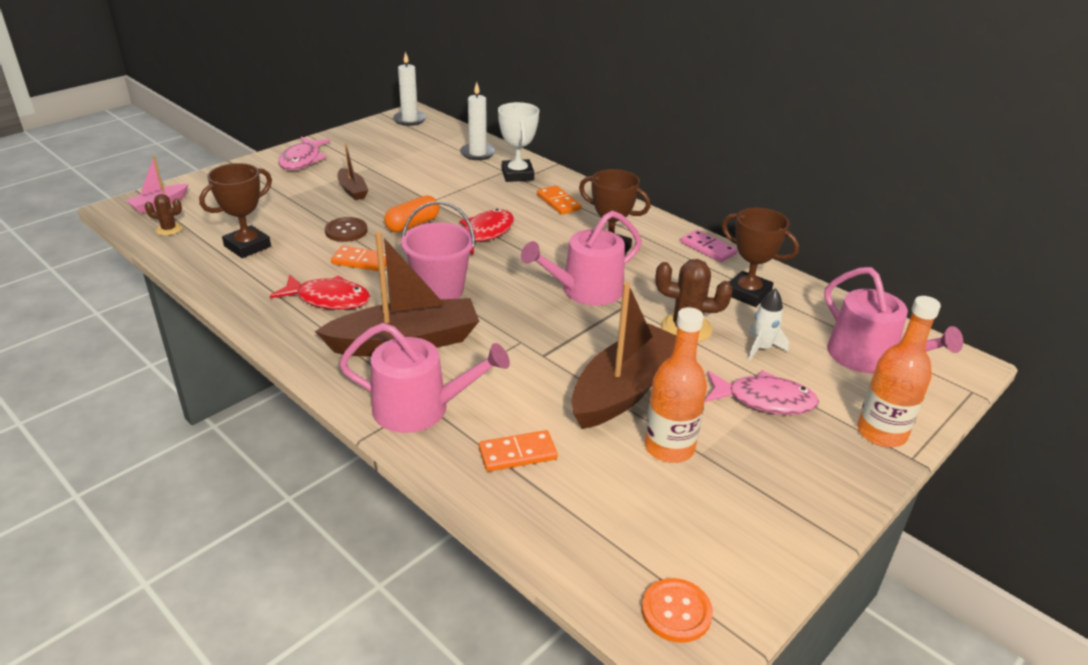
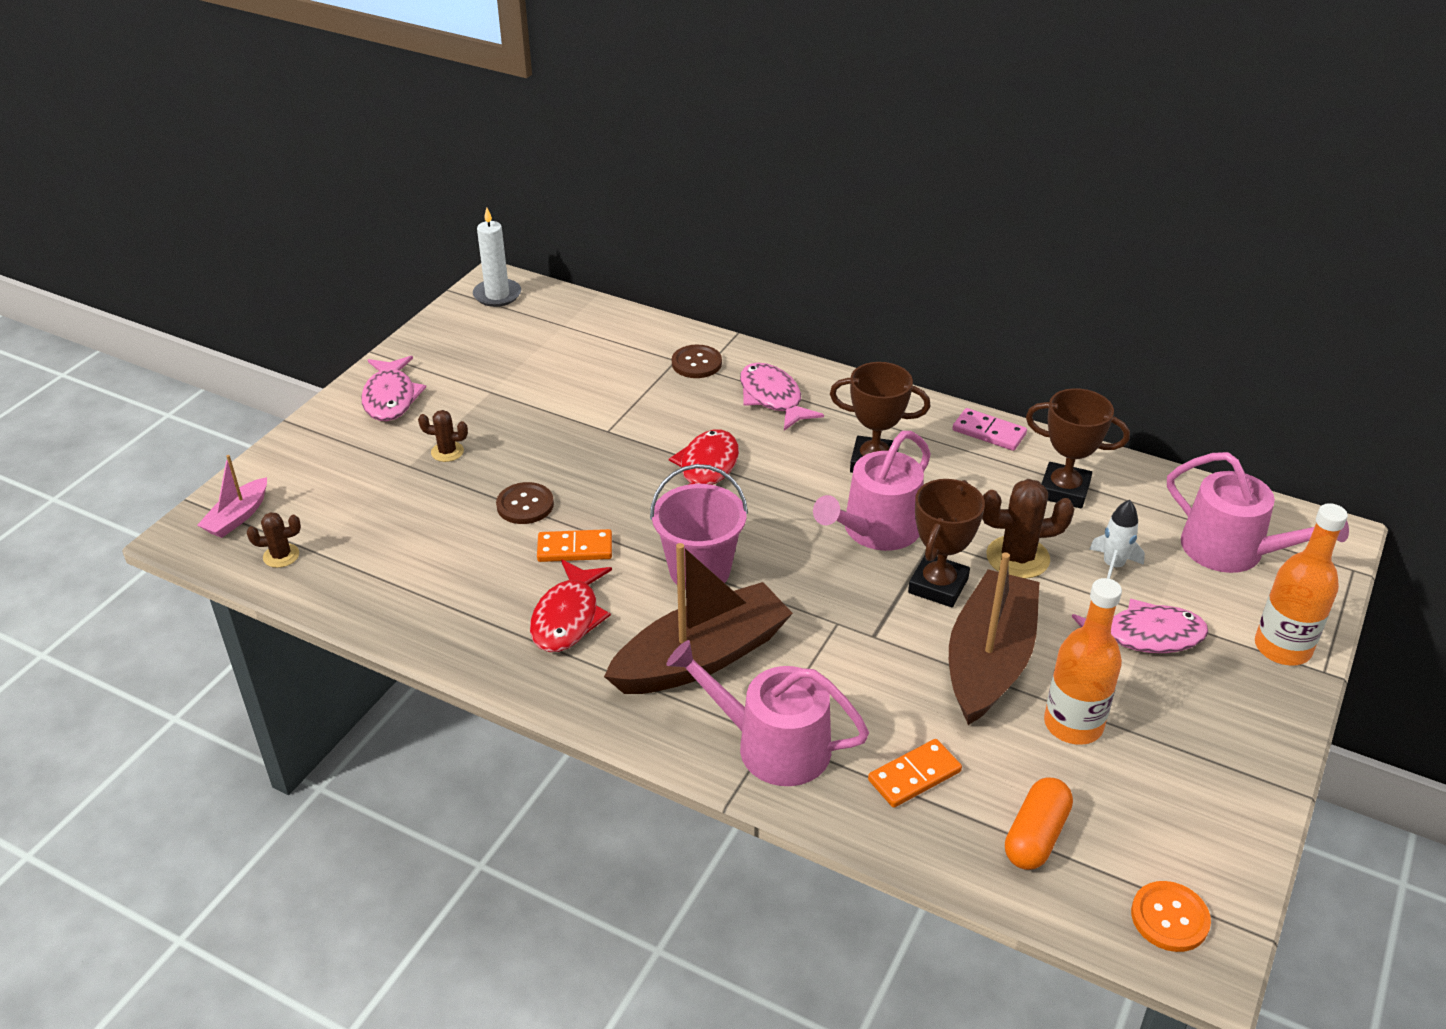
camera: 15 degrees left, 5 degrees up
(247, 246) = (408, 559): brown trophy -> brown trophy (938, 586)
(317, 194) = (447, 452): none -> brown cactus
(328, 299) = (568, 617): red fish -> red fish turned 105 degrees clockwise
(352, 190) = (492, 435): brown boat -> none
(412, 224) = (606, 475): orange capsule -> orange capsule (1035, 836)
(420, 408) = (772, 745): pink watering can -> pink watering can turned 150 degrees counterclockwise
(477, 153) = (624, 337): white candle -> none
(517, 175) = (696, 363): white trophy -> brown button
(558, 202) = (773, 398): orange domino -> pink fish

